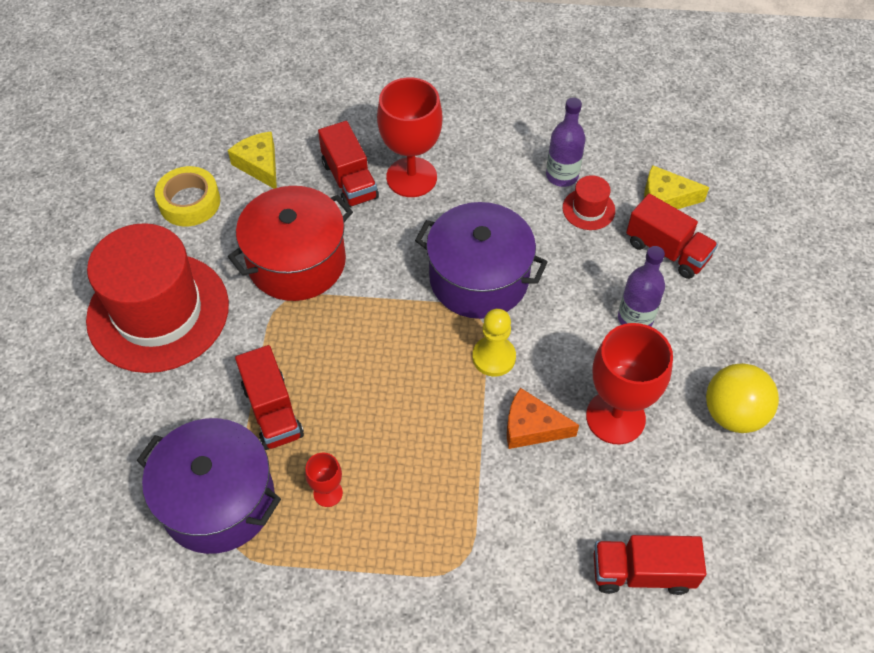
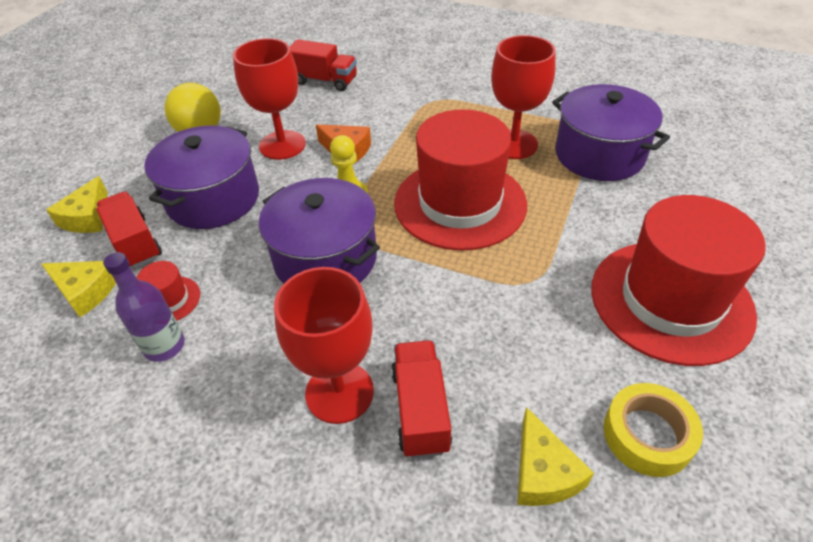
camera: 160 degrees left, 10 degrees down
(272, 411) = (551, 197): red truck -> none
(297, 262) = (510, 319): red pot -> none
(328, 493) = (513, 144): red goblet -> red goblet, size x2.12
(371, 377) = (460, 203): none -> red hat
(635, 318) = (213, 198): purple bottle -> purple pot
(740, 265) = (87, 217): none -> yellow cheese

